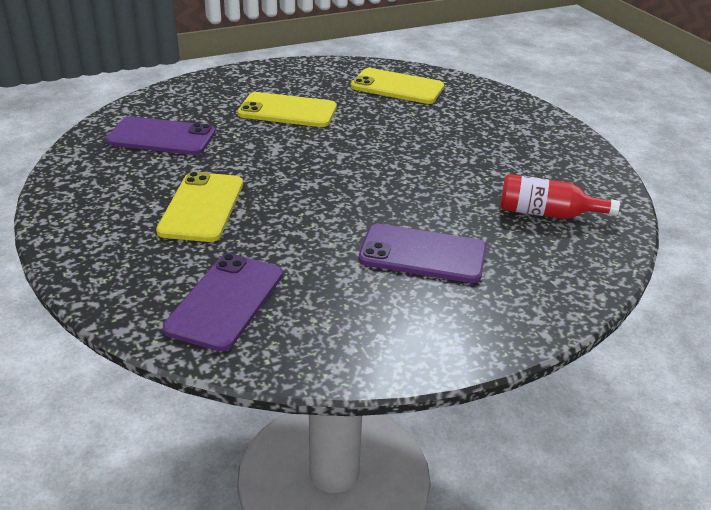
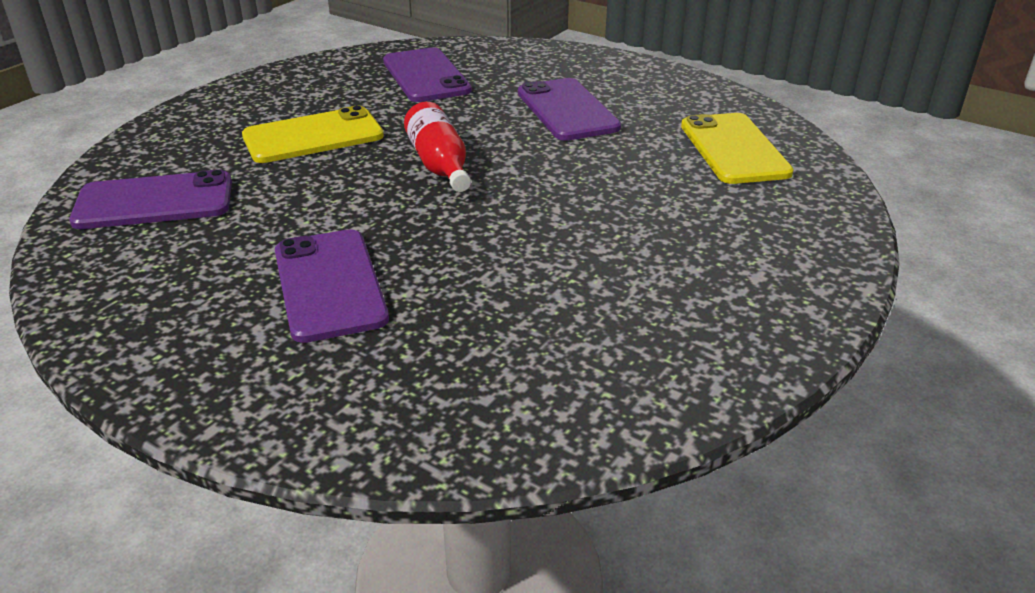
camera: 60 degrees right, 0 degrees up
(287, 111) = (567, 110): yellow phone -> purple phone
(547, 213) = (527, 356): red bottle -> red bottle (439, 165)

